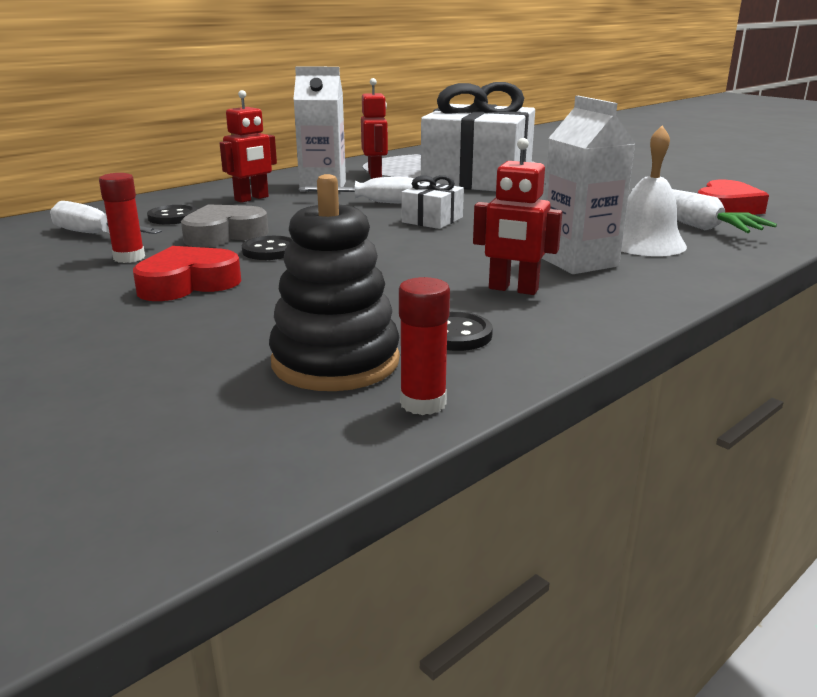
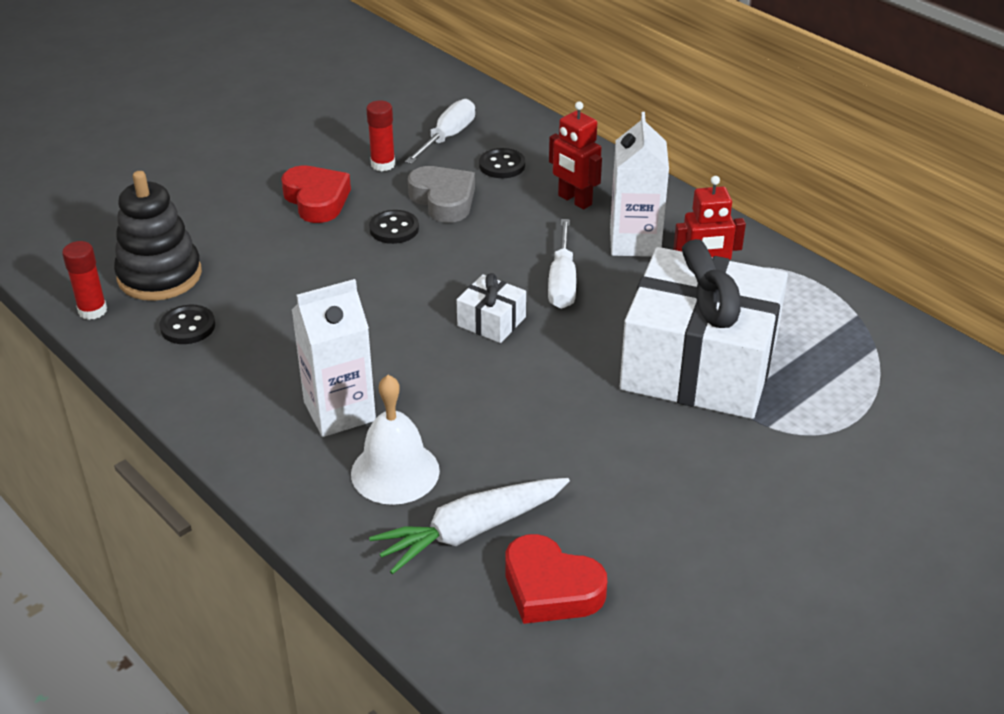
camera: 90 degrees right, 15 degrees up
(513, 289) = (273, 362): red robot -> none

